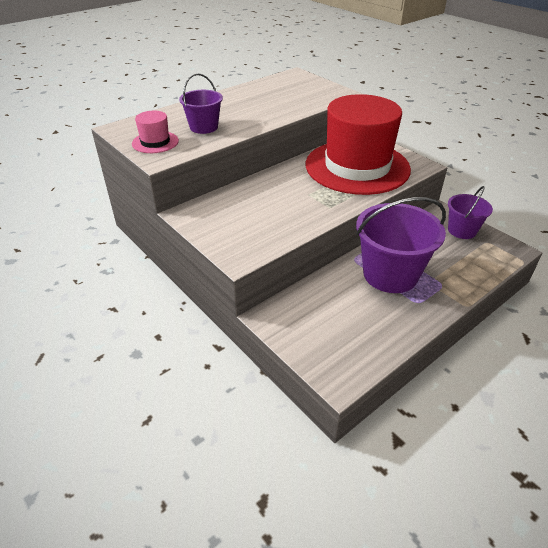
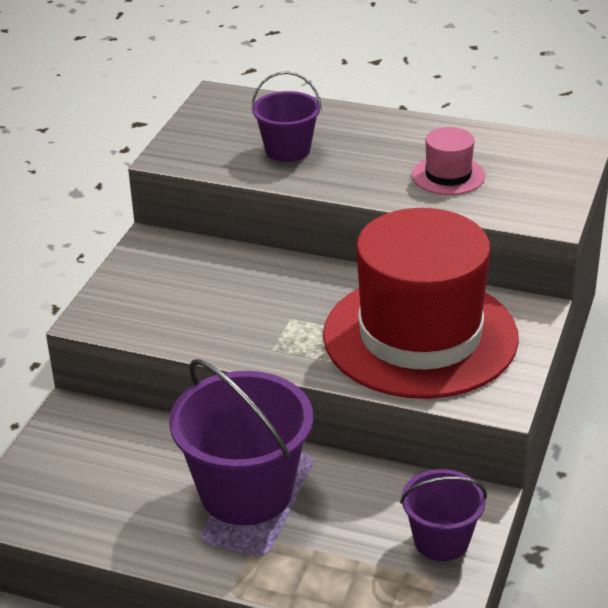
camera: 60 degrees right, 5 degrees down
(155, 142) = (209, 136): pink hat -> pink hat (448, 175)

